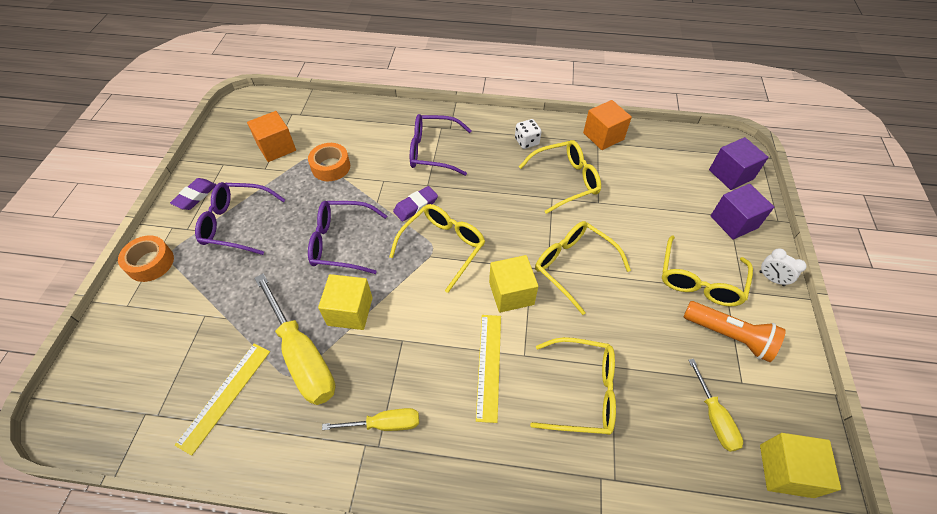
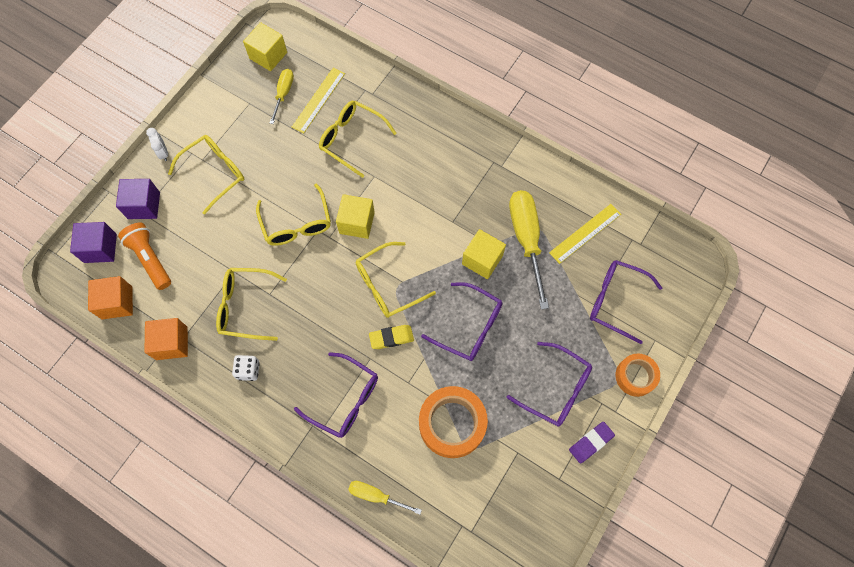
camera: 155 degrees left, 15 degrees up
(177, 328) = (615, 301): none -> purple glasses
(276, 147) = (499, 479): orange cube -> orange cube (117, 302)
(331, 167) = (452, 424): orange tape -> orange tape, size x1.63
(385, 424) = (484, 172): yellow screwdriver -> yellow screwdriver (375, 495)
(416, 206) = (391, 338): purple eraser -> yellow eraser
(489, 365) = (401, 179): yellow ruler -> yellow ruler (318, 100)
(729, 336) = (230, 130): orange flashlight -> orange flashlight (150, 259)

